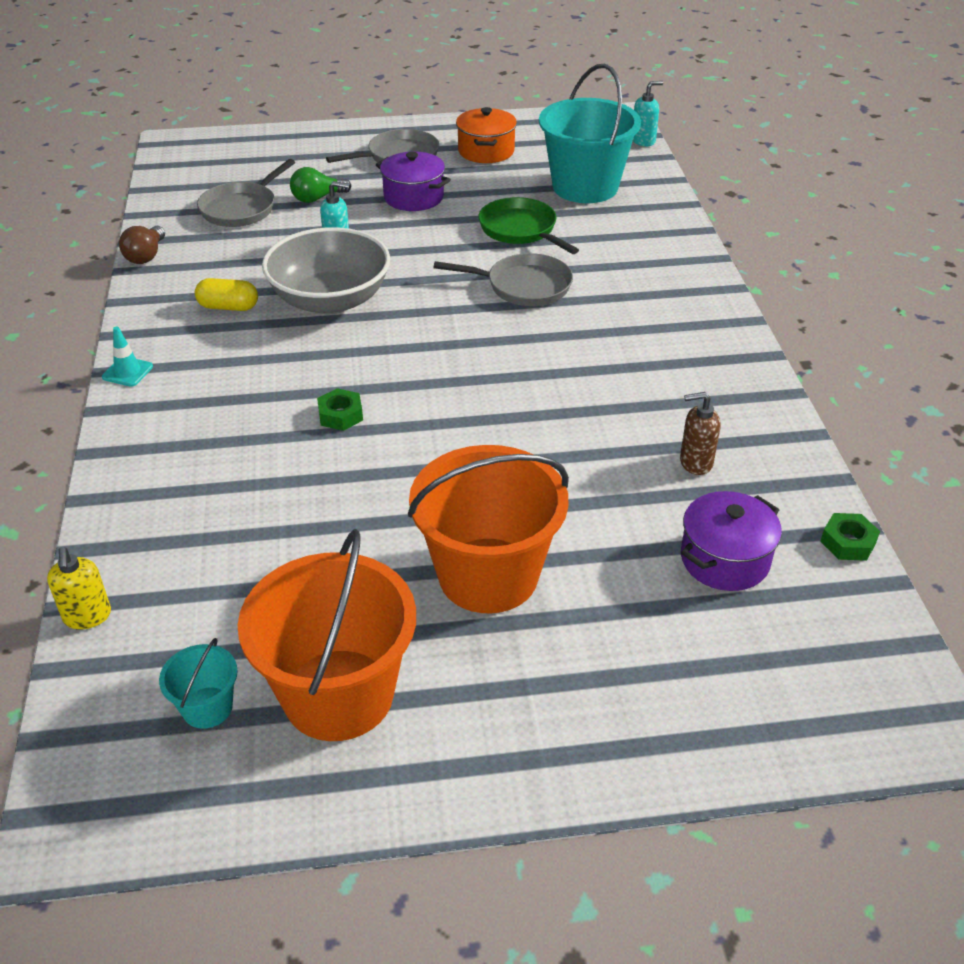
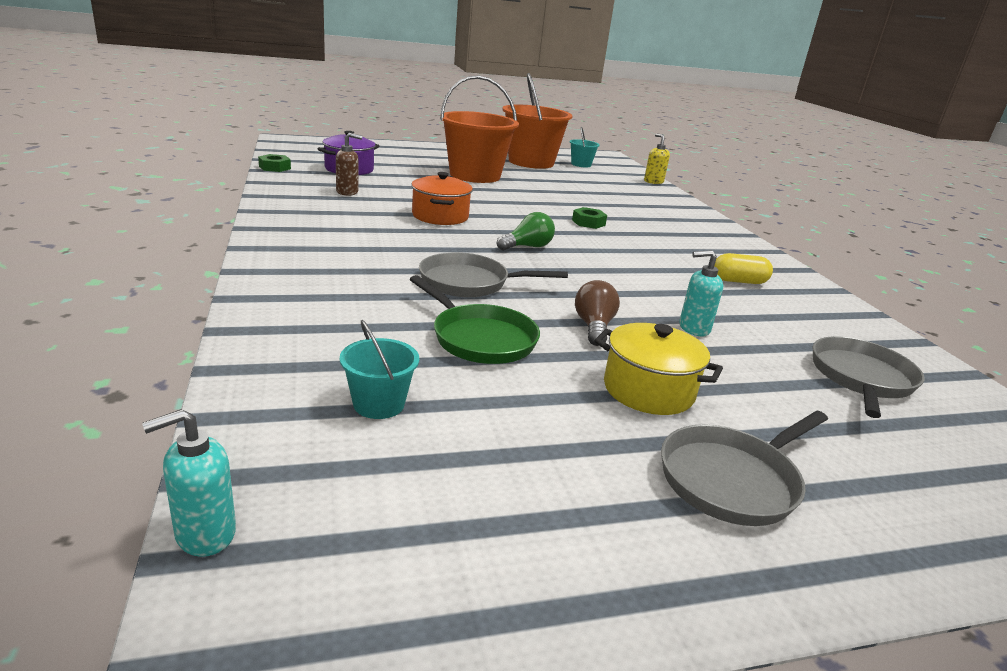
camera: 170 degrees right, 15 degrees down
(127, 372) = (759, 249): turquoise traffic cone -> none
(146, 256) = (879, 326): brown light bulb -> brown light bulb (594, 327)
(317, 198) = (782, 392): green light bulb -> green light bulb (527, 247)
(330, 300) = (654, 281): grey bowl -> none
(413, 197) = (648, 390): purple pot -> yellow pot
(486, 151) = (572, 495): orange pot -> orange pot (440, 216)
(585, 187) = (379, 404): turquoise bucket -> turquoise bucket, size x0.45

